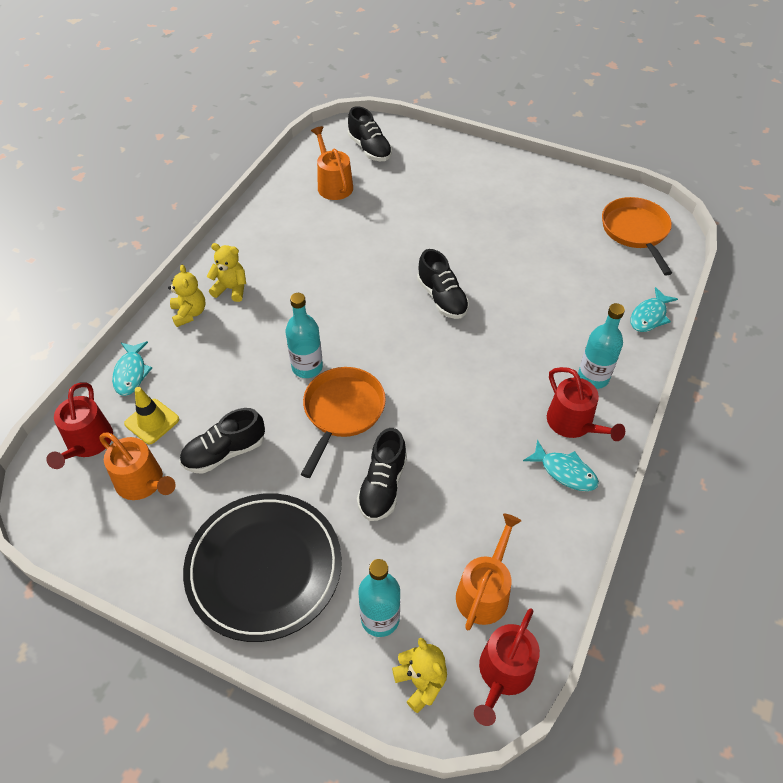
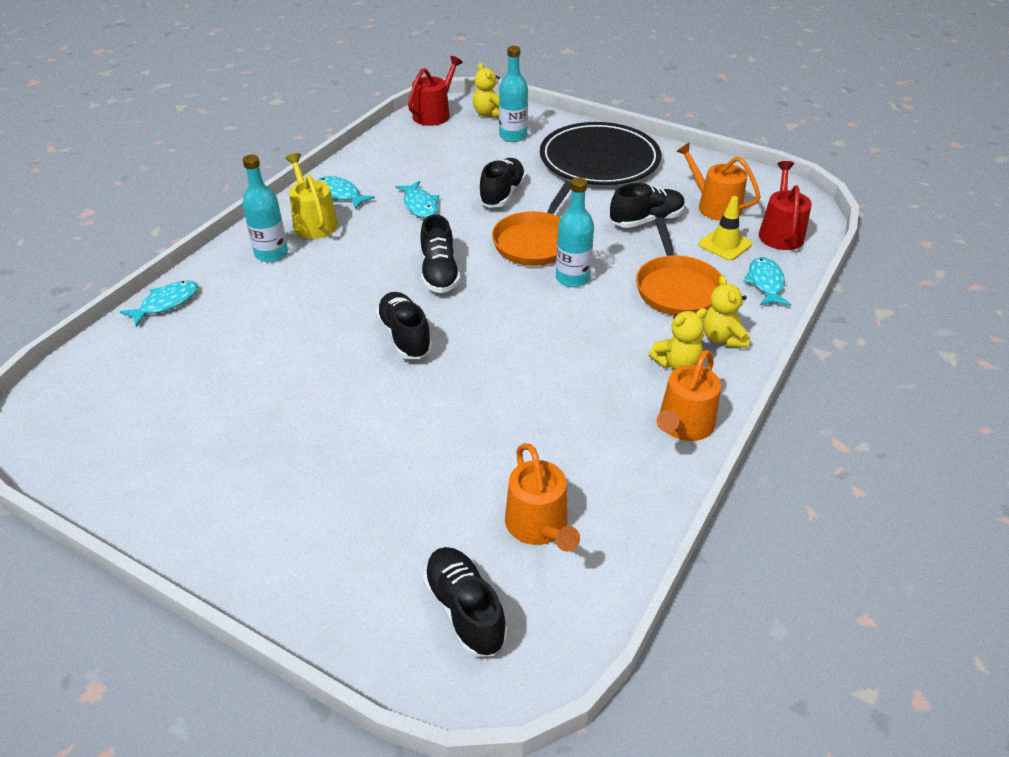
camera: 175 degrees left, 10 degrees down
(231, 289) = (677, 363): yellow teddy bear -> yellow teddy bear turned 45 degrees counterclockwise
(429, 364) = (439, 273): none -> black shoe
(470, 459) = (420, 205): none -> turquoise fish
(484, 591) = (434, 143): orange watering can -> orange watering can (683, 425)
(573, 423) = (313, 222): red watering can -> yellow watering can
(635, 232) = (94, 407): orange pan -> orange pan (677, 288)

